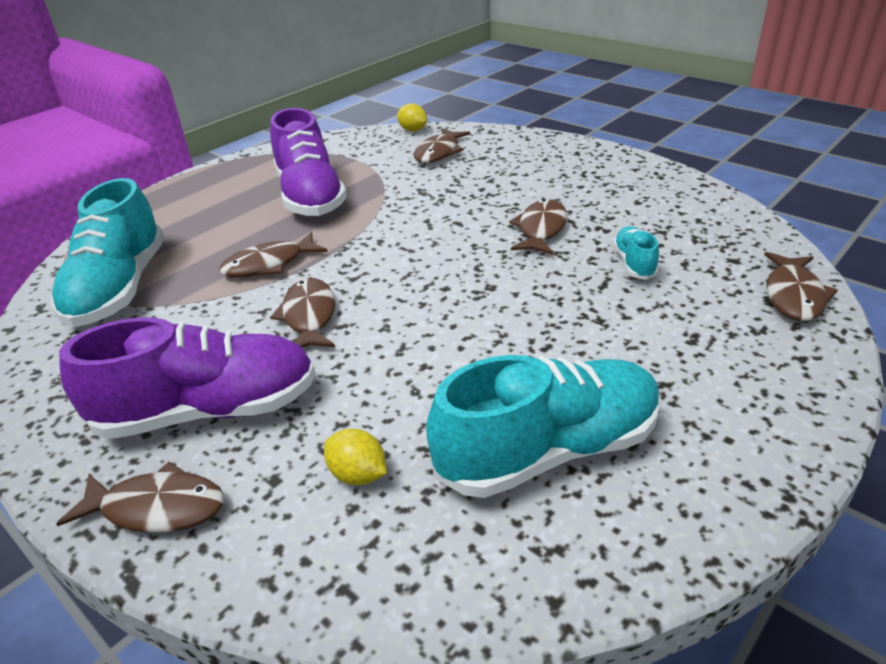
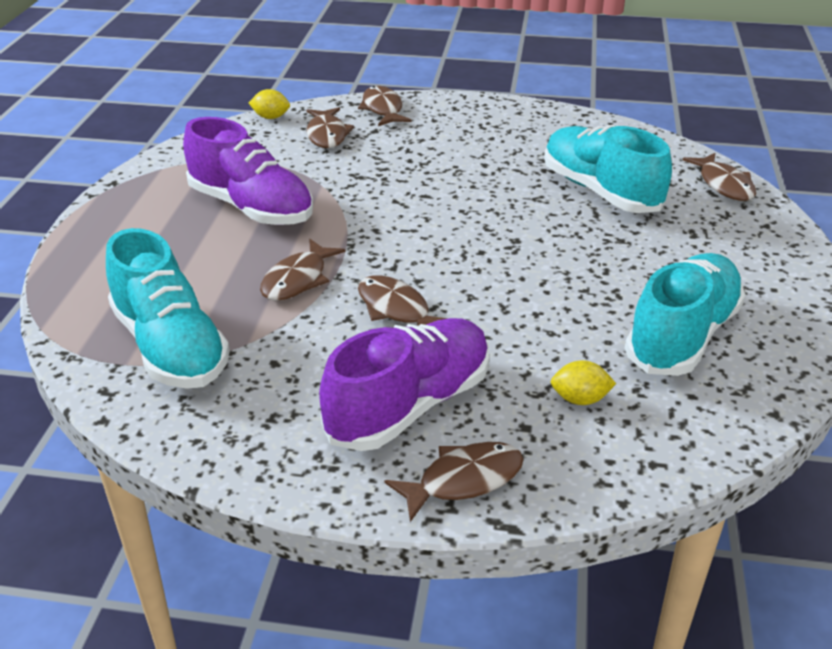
camera: 35 degrees left, 0 degrees up
(541, 229) = (501, 183): brown fish -> brown fish (383, 109)
(634, 263) = (600, 191): turquoise shoe -> turquoise shoe, size x2.14

